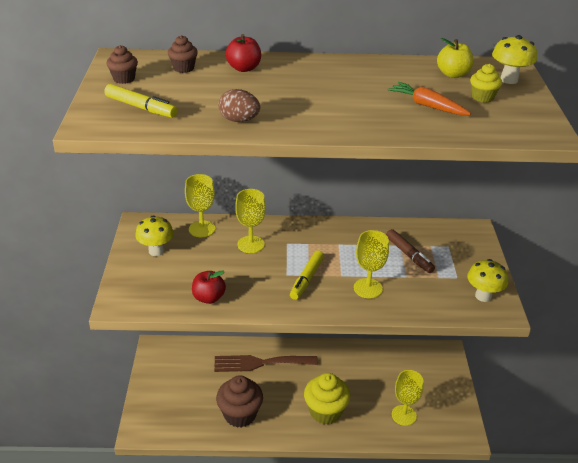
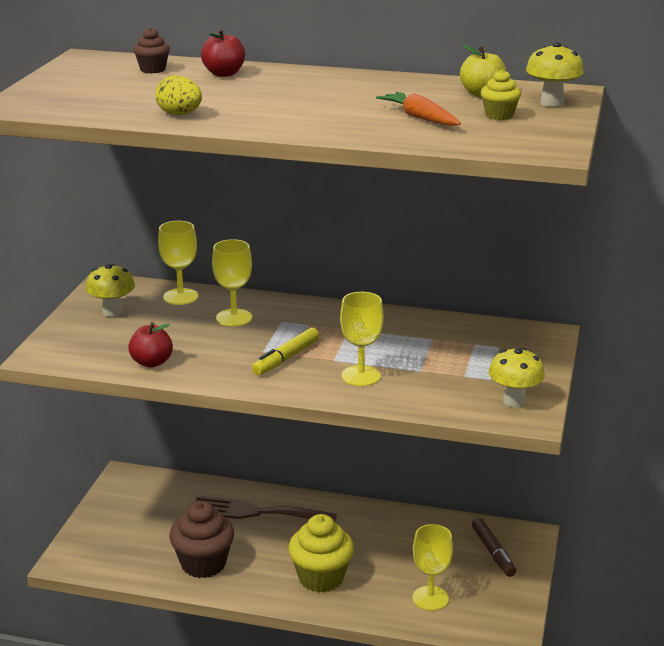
camera: 15 degrees right, 10 degrees down
(124, 79) = (77, 74): brown cupcake -> none
(141, 107) = (77, 97): yellow marker -> none
(239, 120) = (179, 114): brown egg -> yellow egg
(409, 255) = (437, 350): brown marker -> brown marker (493, 552)

